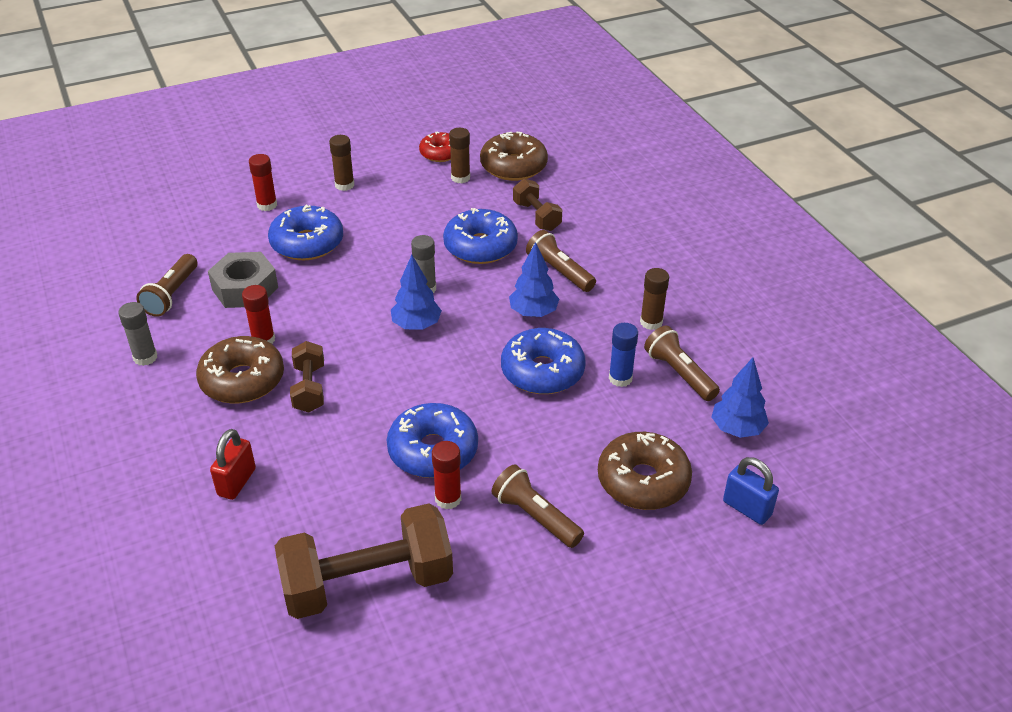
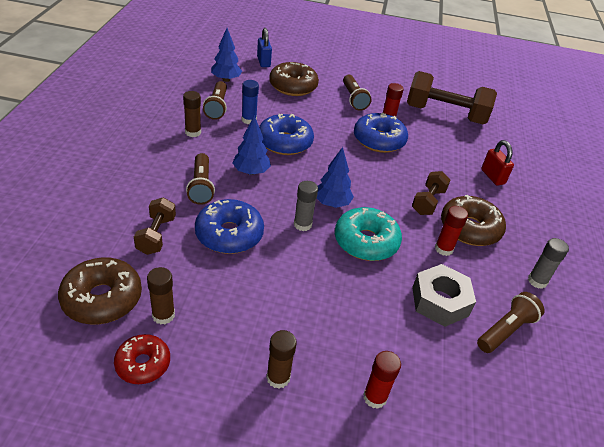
camera: 150 degrees left, 0 degrees up
(236, 482) = (492, 177): red padlock -> red padlock turned 75 degrees counterclockwise
(307, 243) = (363, 320): blue donut -> none
(350, 305) = (366, 242): none -> turquoise donut

